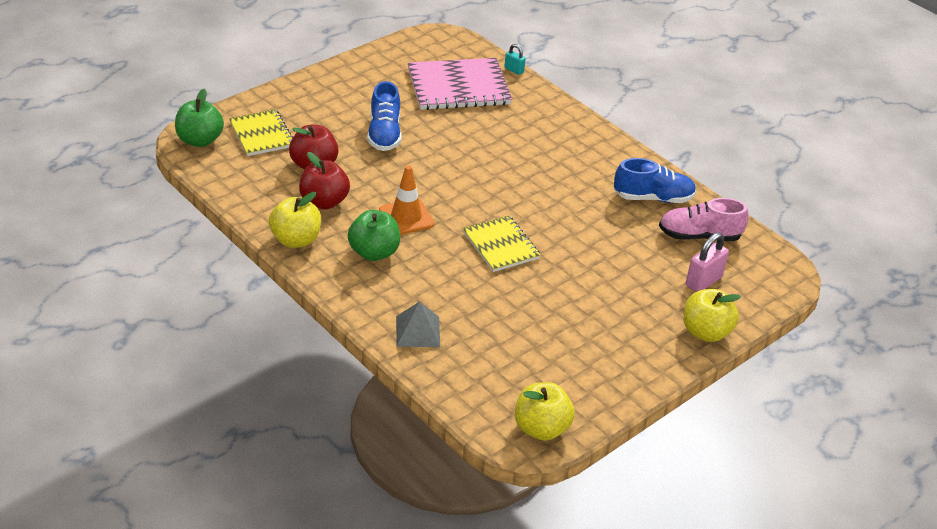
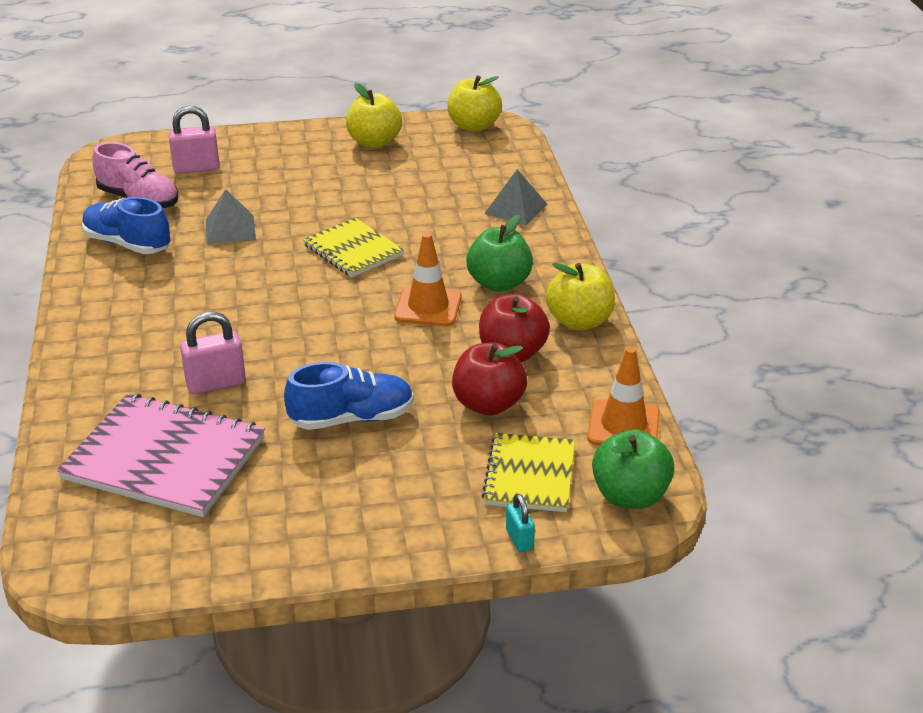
camera: 145 degrees left, 5 degrees down
(224, 177) = (623, 426): none -> orange traffic cone
(384, 134) = (352, 418): blue shoe -> blue shoe turned 45 degrees clockwise
(479, 129) = (216, 383): none -> pink padlock
(501, 245) = (353, 250): yellow notebook -> yellow notebook turned 45 degrees counterclockwise
(514, 70) = (47, 459): turquoise padlock -> turquoise padlock (519, 539)
(604, 233) = (230, 229): none -> grey pyramid
(705, 332) = (253, 139): yellow apple -> yellow apple (374, 142)

